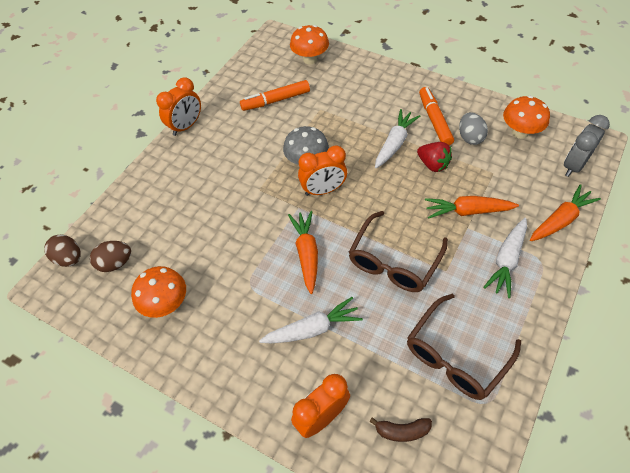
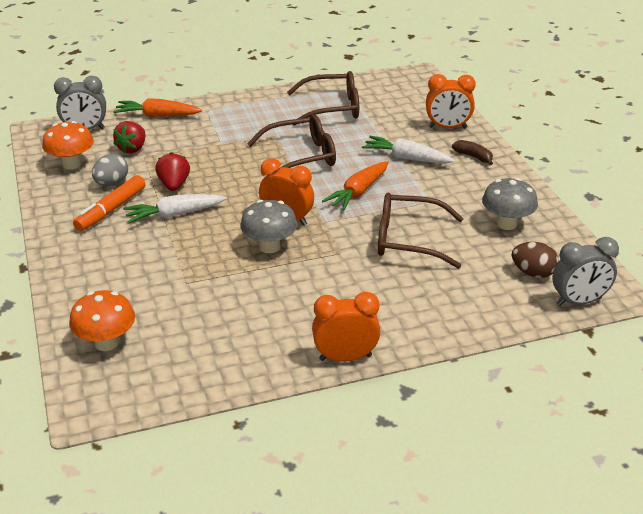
camera: 140 degrees left, 20 degrees down
(69, 258) = (579, 301): brown egg -> grey clock
(166, 304) = (506, 224): orange mushroom -> grey mushroom
(225, 232) = (409, 240): none -> brown glasses
(276, 100) = (214, 321): orange marker -> none
(402, 431) = (406, 103): brown banana -> brown banana (473, 157)
(467, 211) = (204, 150): orange carrot -> none
(506, 260) = (229, 120): white carrot -> none
(512, 174) = (132, 149): none -> red strawberry

